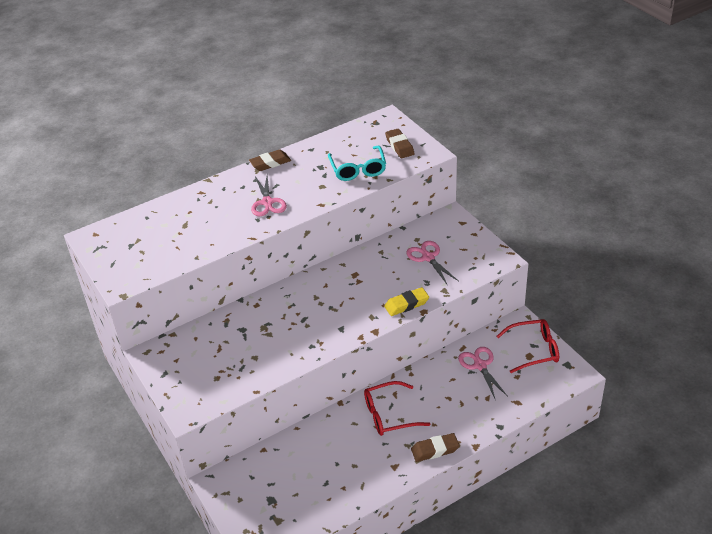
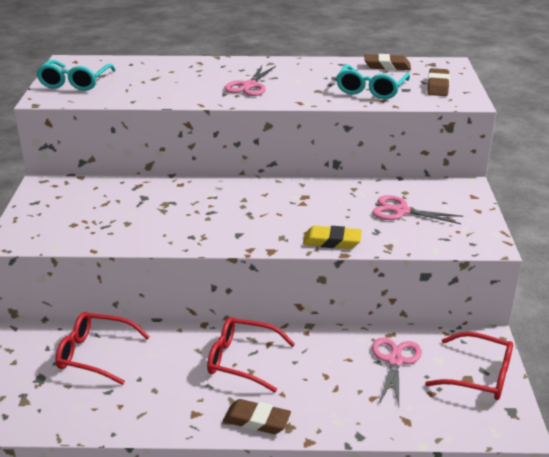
camera: 30 degrees right, 10 degrees down
(126, 258) = (75, 82): none -> turquoise glasses
(270, 163) = (289, 62): brown eraser -> brown eraser (387, 66)
(289, 463) = (95, 354): none -> red glasses
(428, 257) = (401, 211): pink scissors -> pink scissors turned 75 degrees counterclockwise

